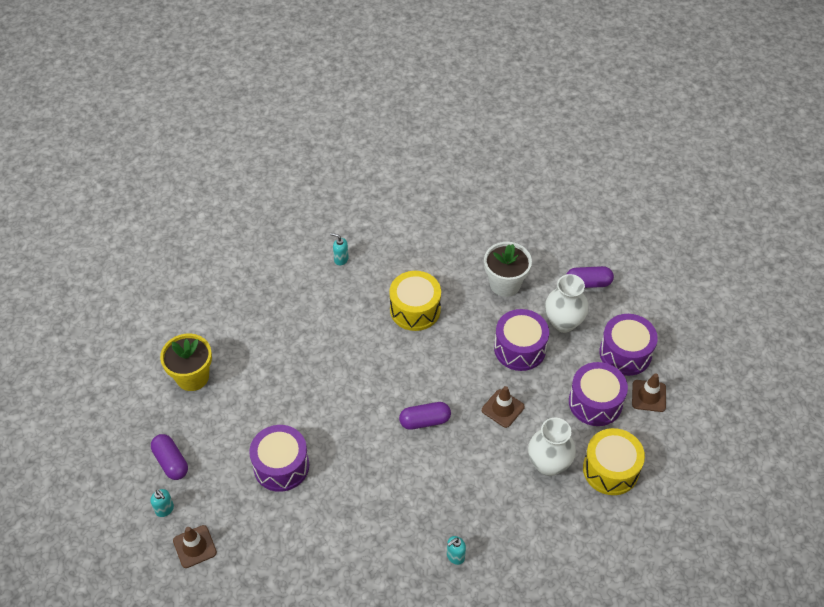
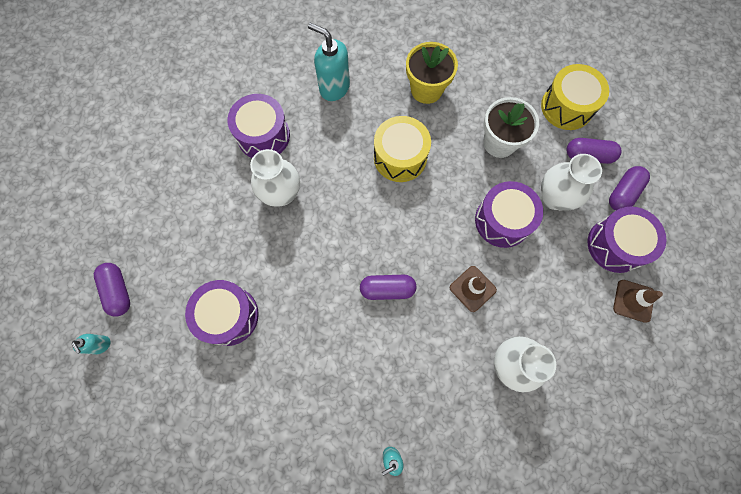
camera: 10 degrees right, 20 degrees up
(192, 377) = (159, 197): yellow flower pot -> yellow flower pot (426, 89)
(194, 546) = (122, 394): brown traffic cone -> none
(309, 357) = (281, 194): none -> white vase
(341, 259) = (334, 87): turquoise soap dispenser -> turquoise soap dispenser, size x1.96
(595, 402) = (573, 298): purple drum -> purple drum (263, 135)
(610, 469) = (577, 383): yellow drum -> yellow drum (567, 107)
(624, 309) = (623, 193): none -> purple capsule

